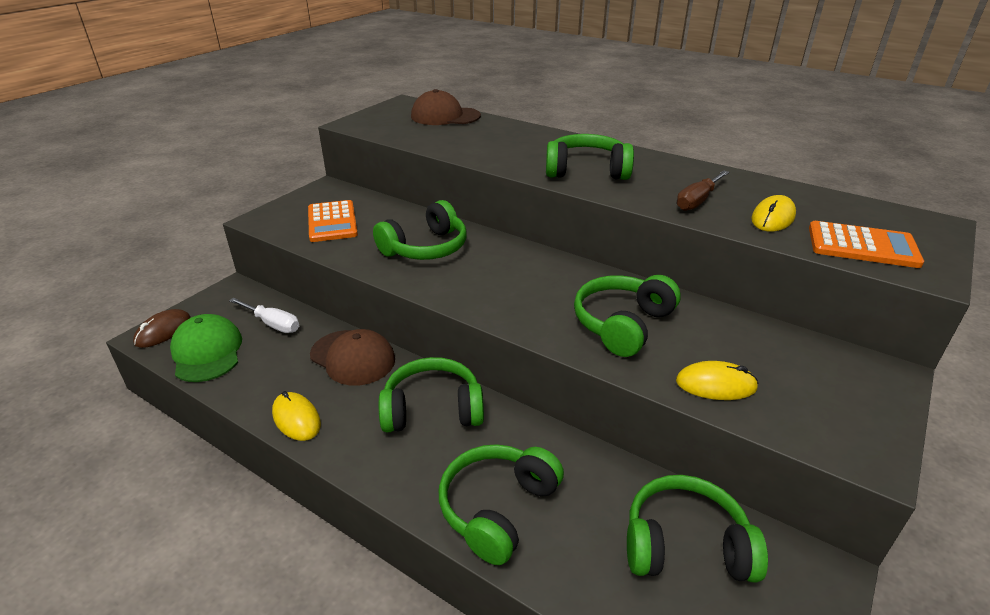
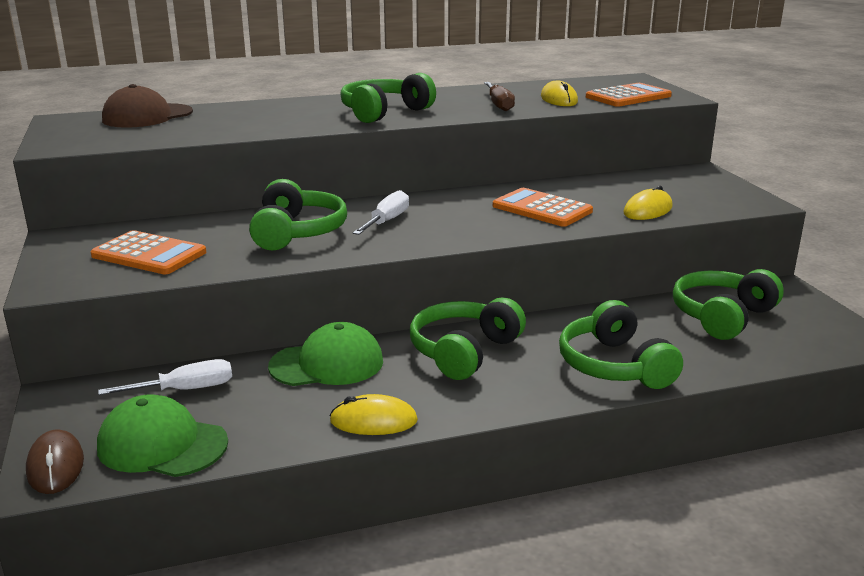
camera: 50 degrees left, 10 degrees down
(352, 357) = (327, 364): brown cap -> green cap
(491, 269) = (386, 221): none -> white screwdriver
(622, 324) = (542, 209): green headphones -> orange calculator

